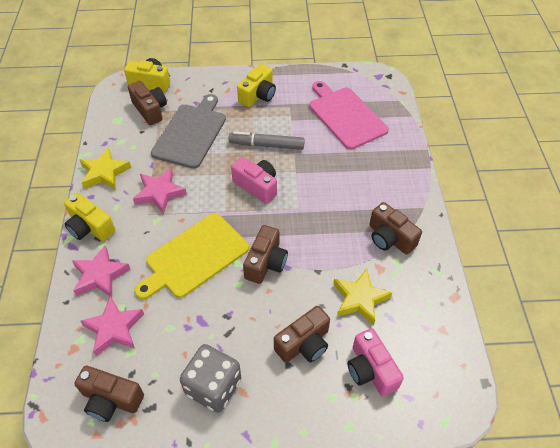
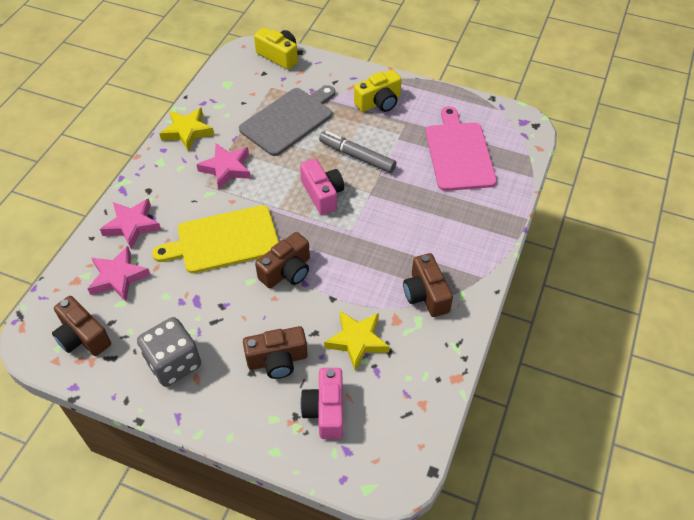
camera: 25 degrees right, 0 degrees up
(90, 227) = (147, 178): yellow camera -> none
(150, 110) = (263, 83): brown camera -> none

